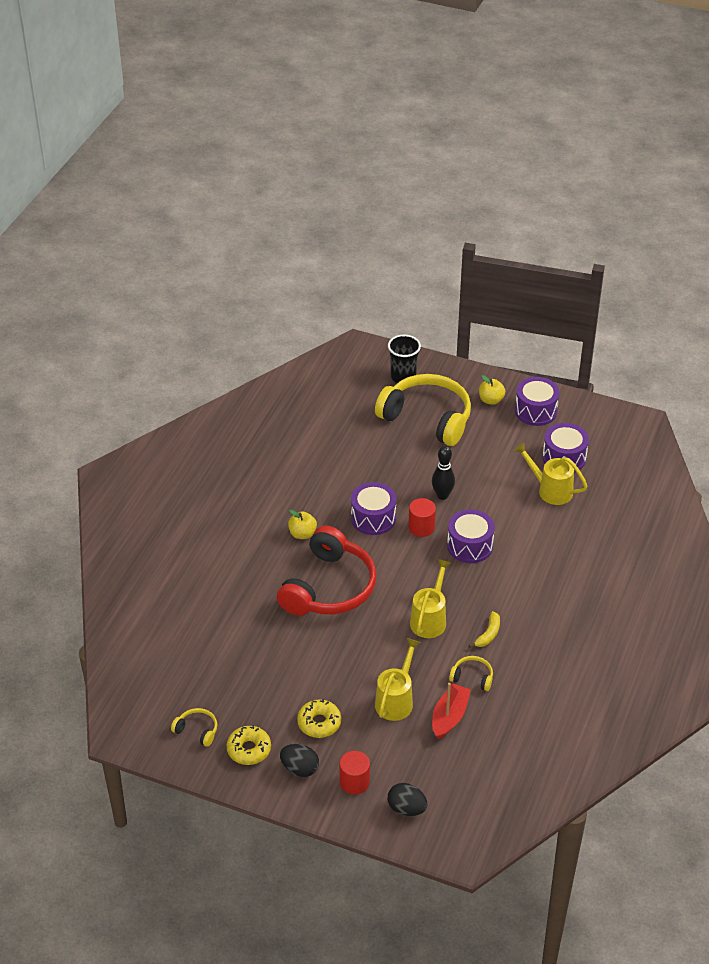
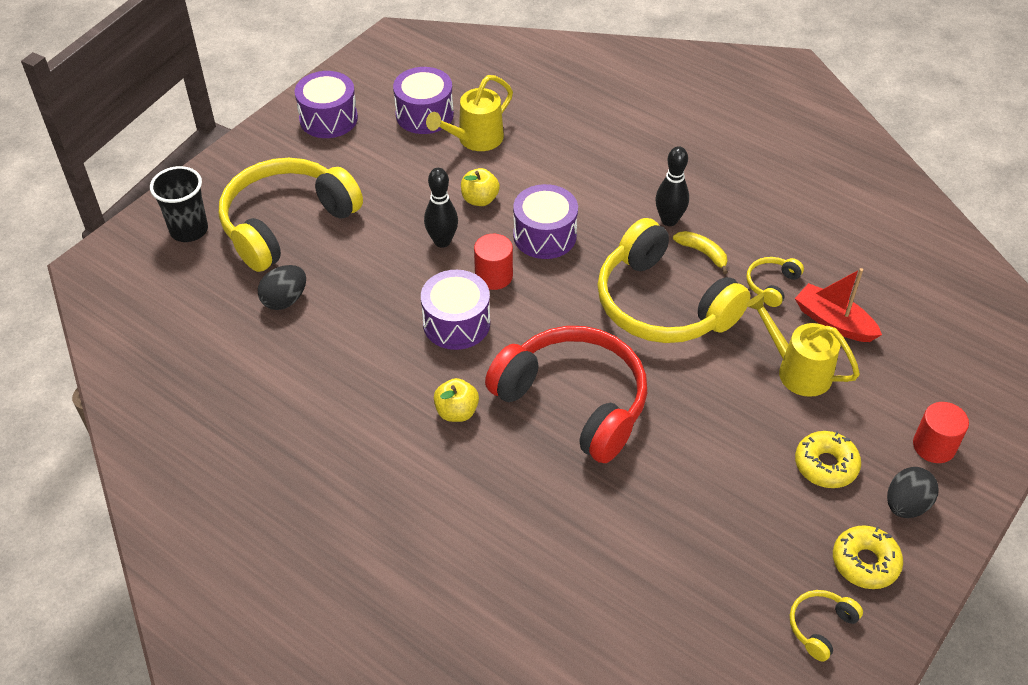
camera: 75 degrees left, 5 degrees up
(406, 809) = (981, 399): black egg -> black egg (285, 300)
(430, 619) = (662, 304): yellow watering can -> yellow headphones
(491, 400) = (286, 154): yellow apple -> yellow apple (480, 199)
(514, 610) = (669, 220): none -> black bowling pin

